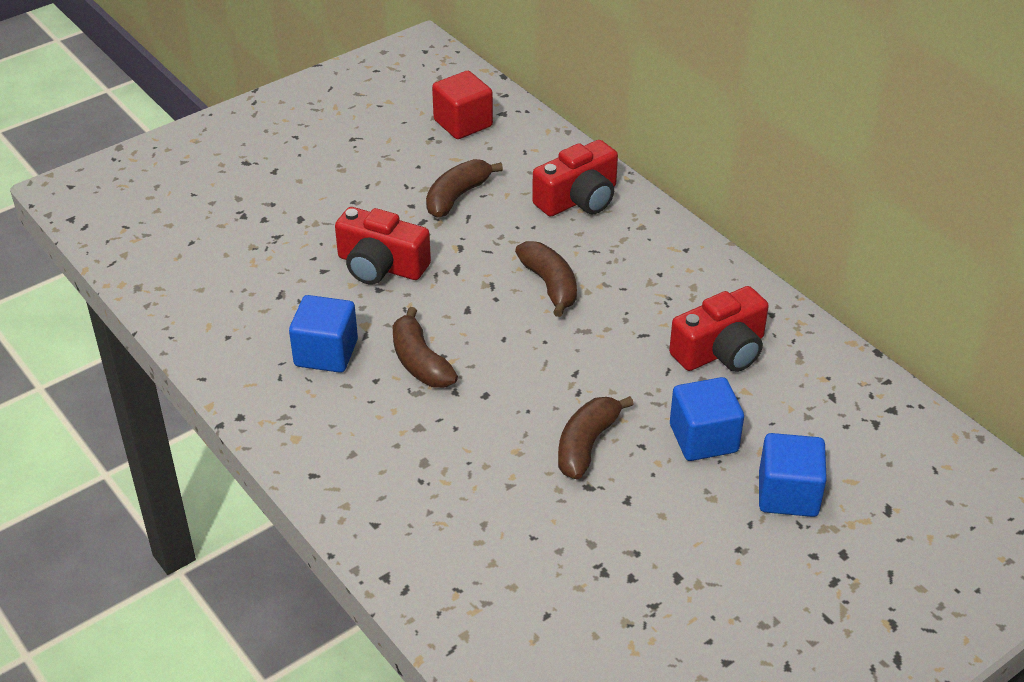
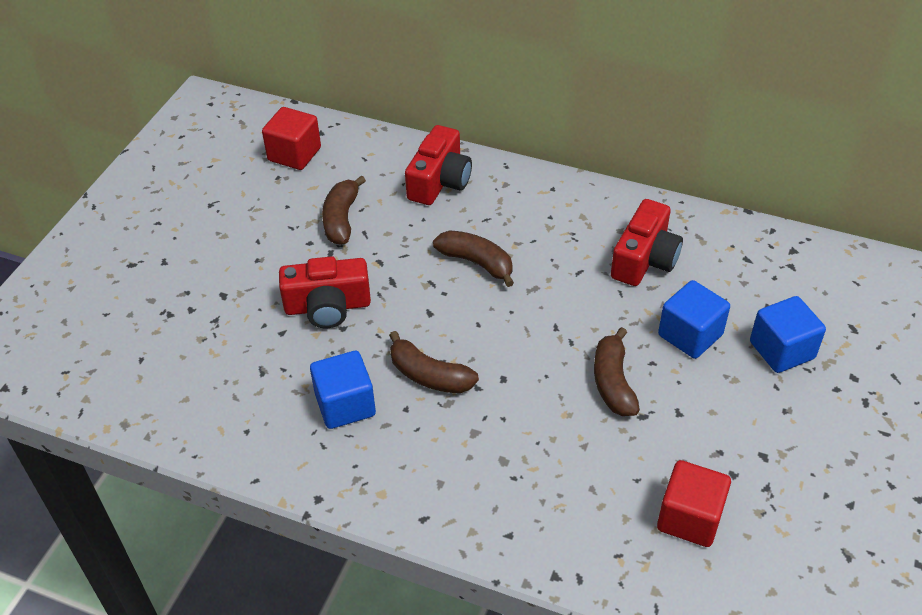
camera: 30 degrees left, 5 degrees up
(552, 592) = (689, 518): none -> red cube

